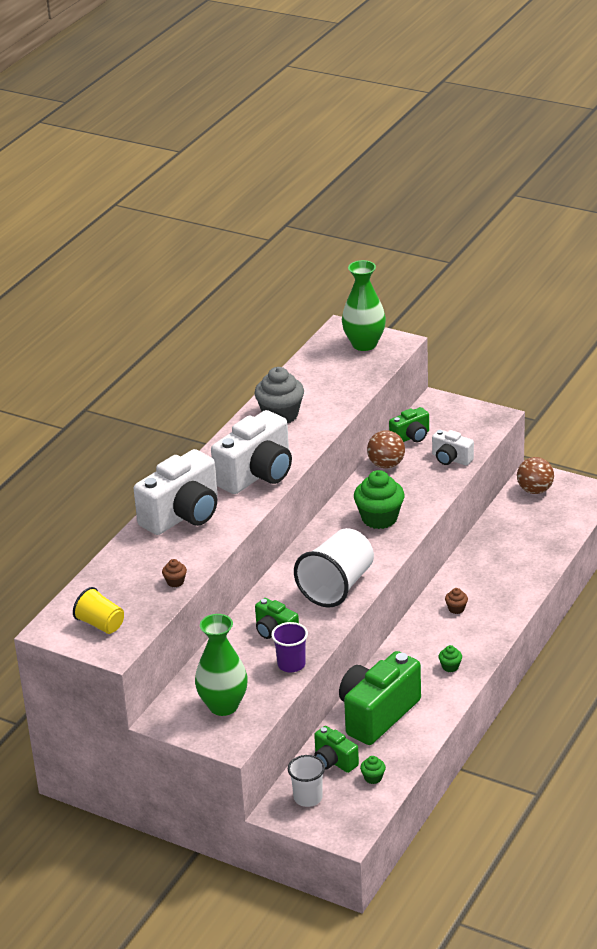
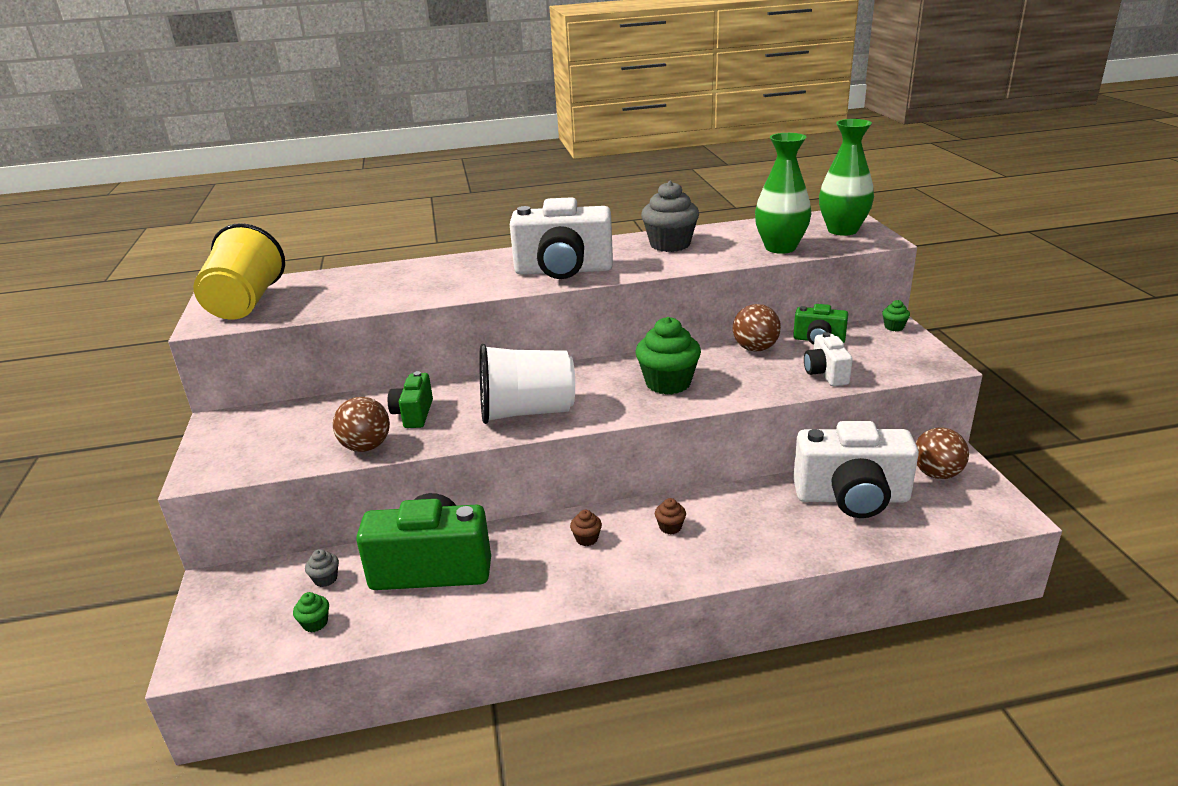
camera: 50 degrees right, 5 degrees down
(101, 624) = (245, 303): yellow cup -> yellow cup, size x1.79
(175, 582) = (346, 305): brown cupcake -> brown cupcake (586, 539)
(183, 515) = (456, 270): white camera -> white camera (852, 498)
(223, 706) = (262, 442): green vase -> green vase (780, 248)
(291, 664) = (366, 447): purple cup -> brown ball
(308, 798) = (248, 593): white cup -> none
(334, 761) = (325, 579): green camera -> grey cupcake
(450, 667) = (567, 576): green cupcake -> green cupcake (894, 327)

